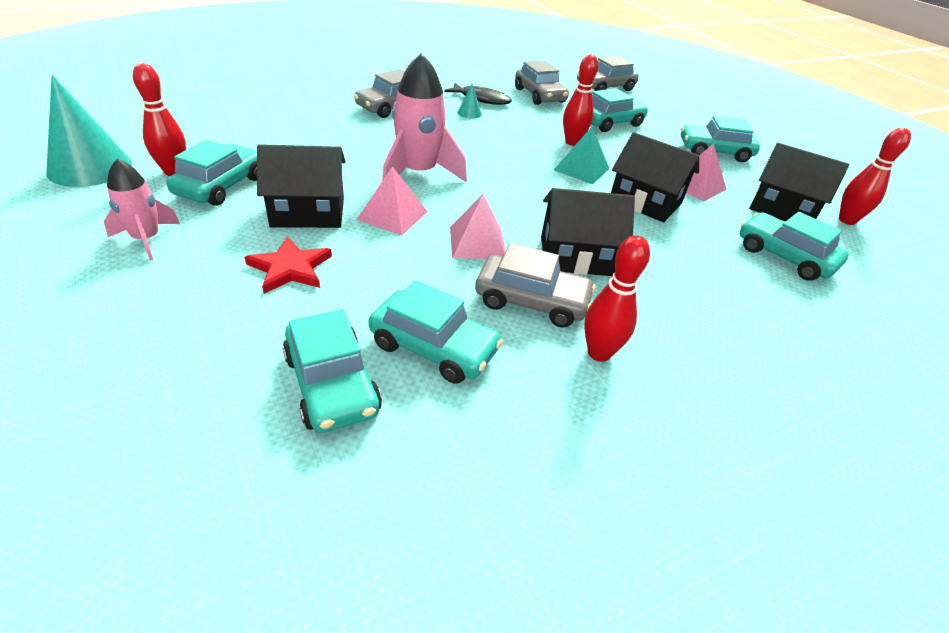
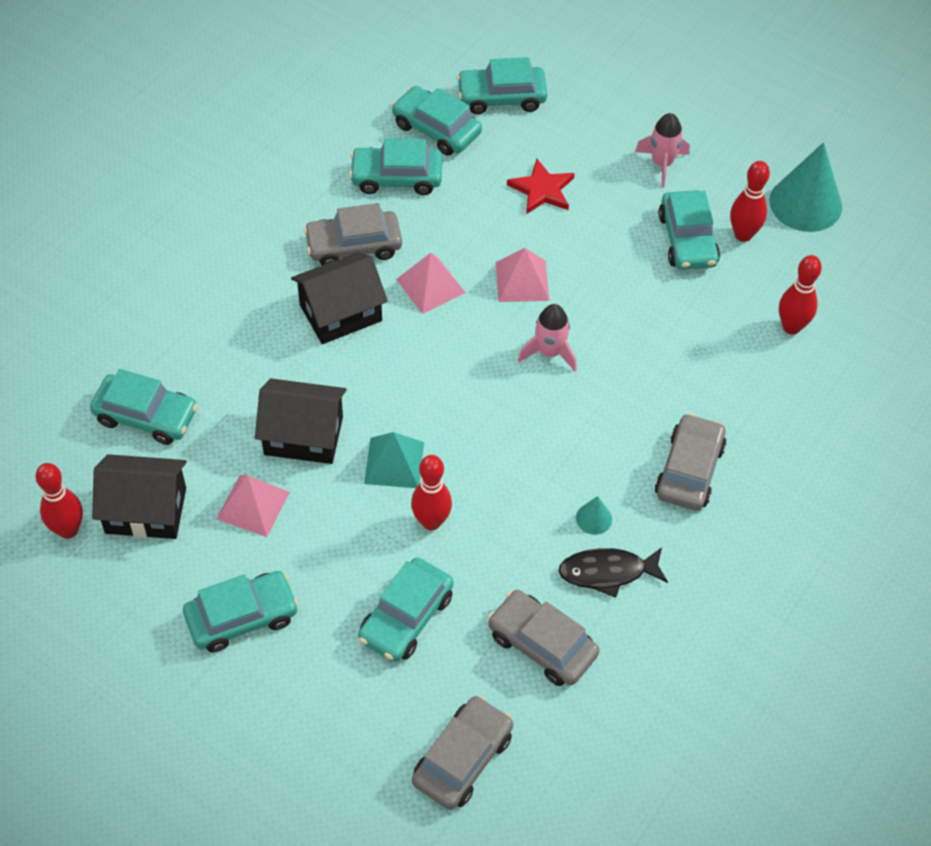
camera: 155 degrees right, 15 degrees up
(202, 387) = (501, 97): none -> turquoise car
(308, 212) = (589, 248): black house -> none
(418, 173) = (549, 352): pink rocket -> pink rocket, size x0.60
(599, 353) = (286, 224): red bowling pin -> red bowling pin (791, 327)

